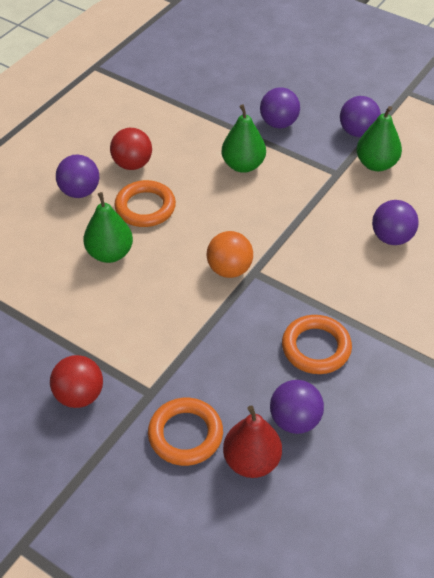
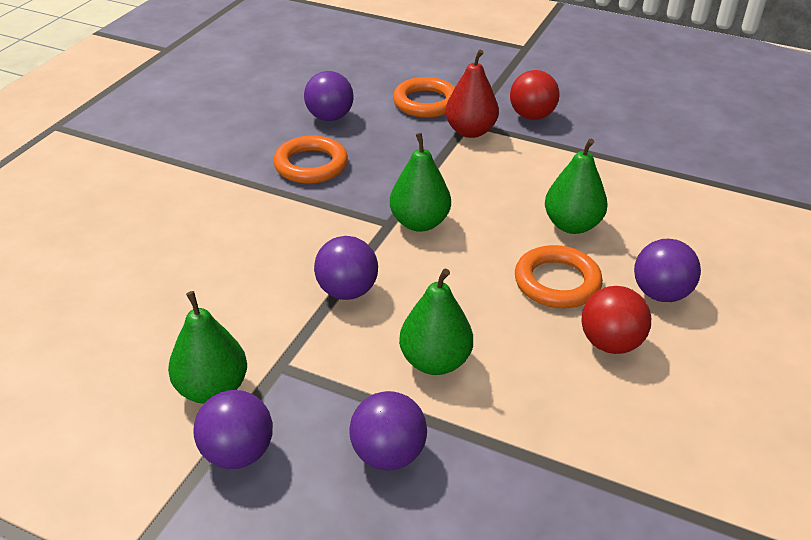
camera: 170 degrees right, 10 degrees down
(229, 269) = (419, 223): orange ball -> green pear
(251, 461) = (365, 94): red pear -> red pear (470, 131)
(391, 238) = (208, 278): purple ball -> purple ball (347, 291)

